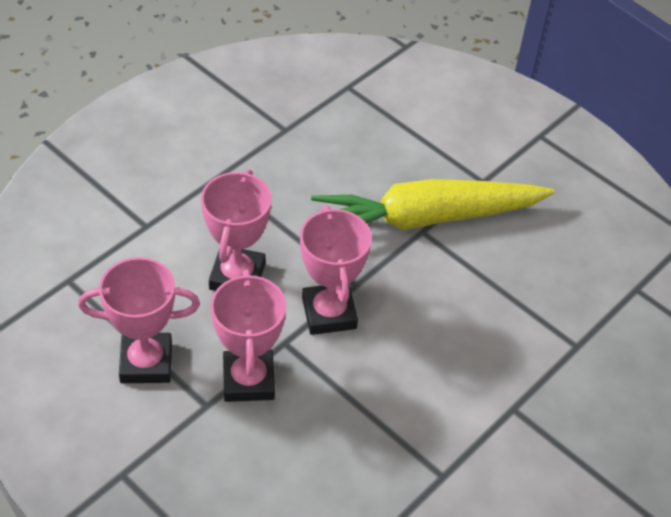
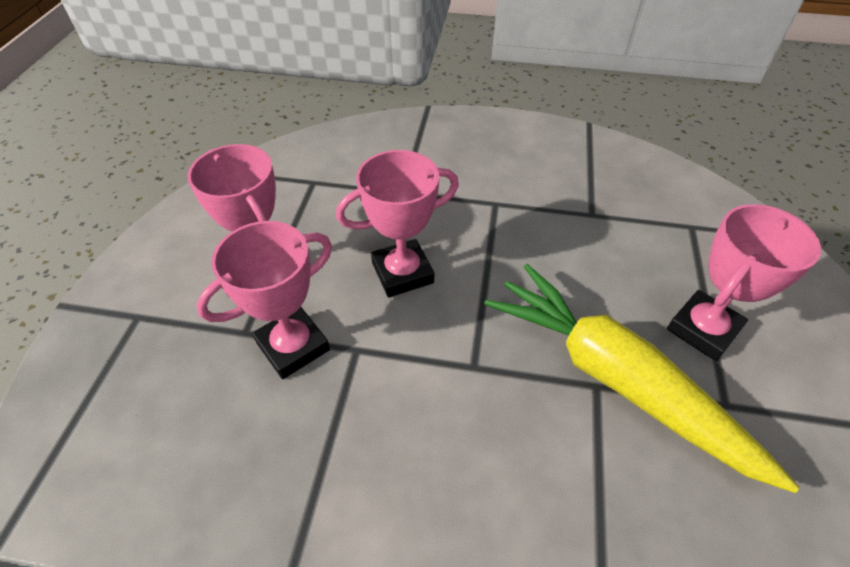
camera: 60 degrees right, 0 degrees up
(329, 313) = (419, 364): pink trophy -> pink trophy (702, 329)

